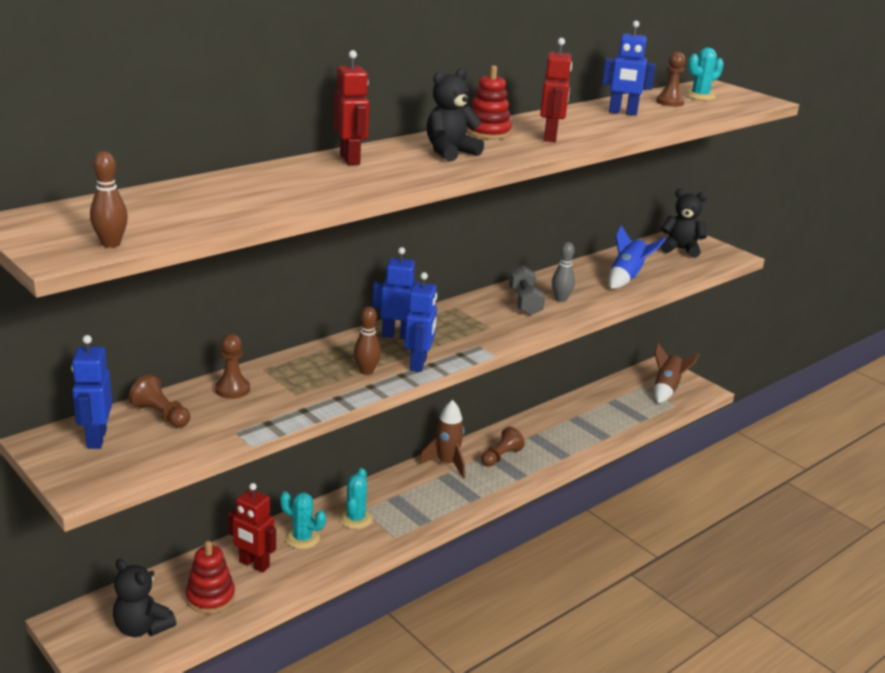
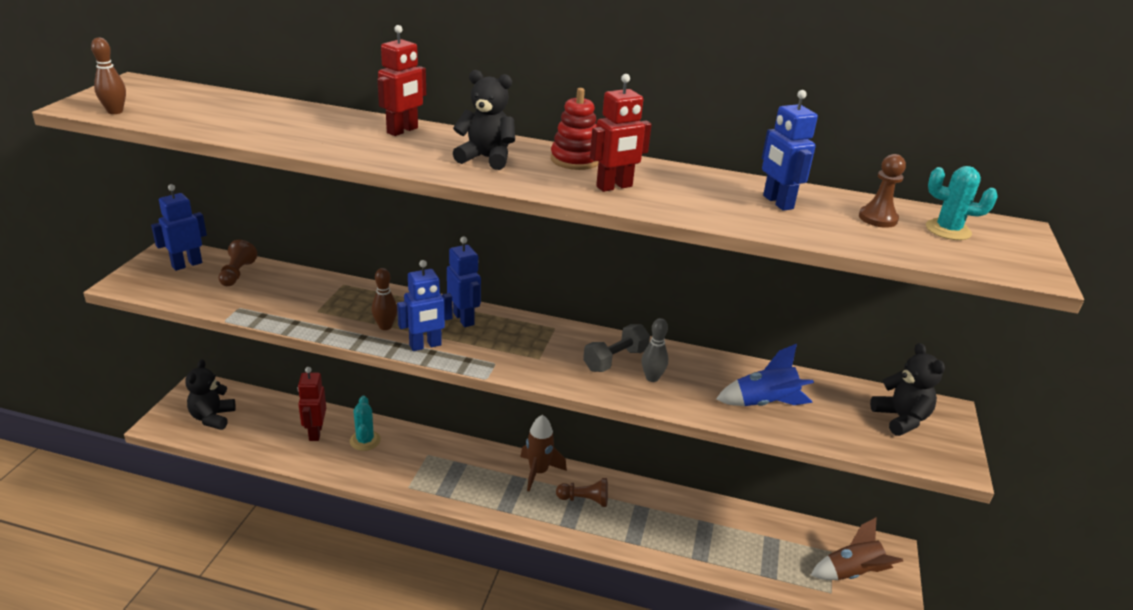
camera: 55 degrees right, 5 degrees up
(210, 597) = (264, 431): red stacking toy -> none
(232, 389) = (299, 284): brown pawn -> none
(355, 519) = (413, 456): turquoise cactus -> none

